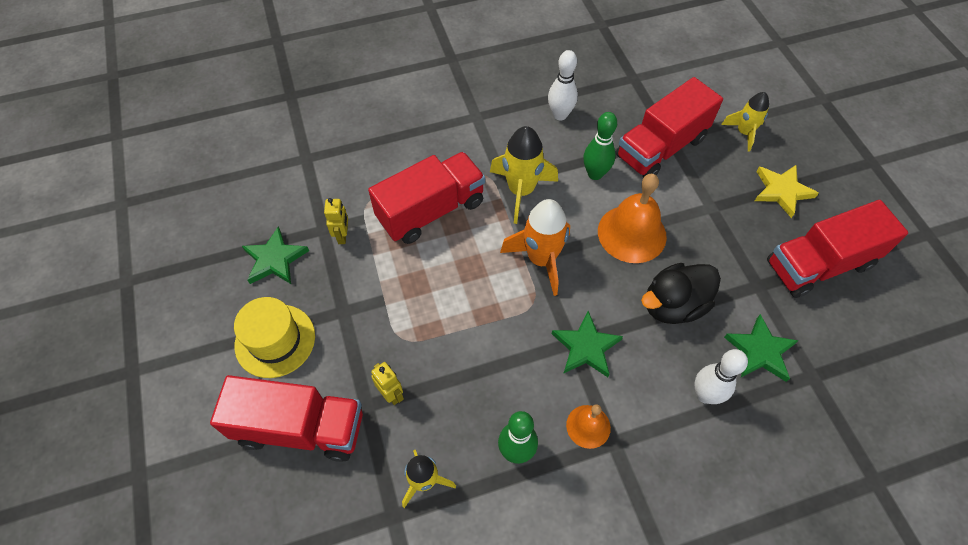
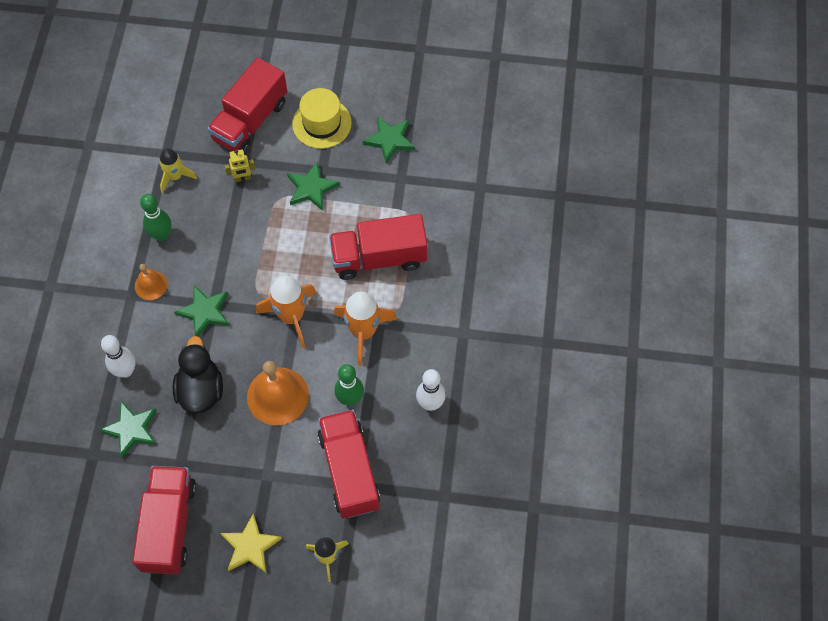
camera: 115 degrees right, 5 degrees up
(343, 236) = (387, 189): yellow robot -> none
(373, 311) = (311, 188): none -> green star
(431, 211) = (379, 257): red truck -> red truck turned 90 degrees clockwise
(521, 191) = (363, 332): yellow rocket -> orange rocket

